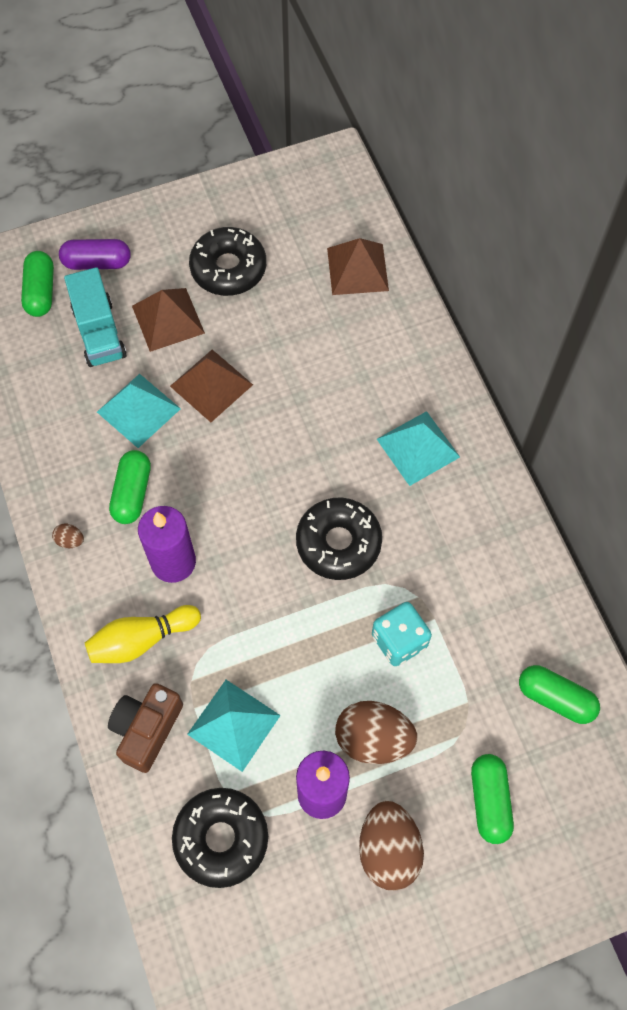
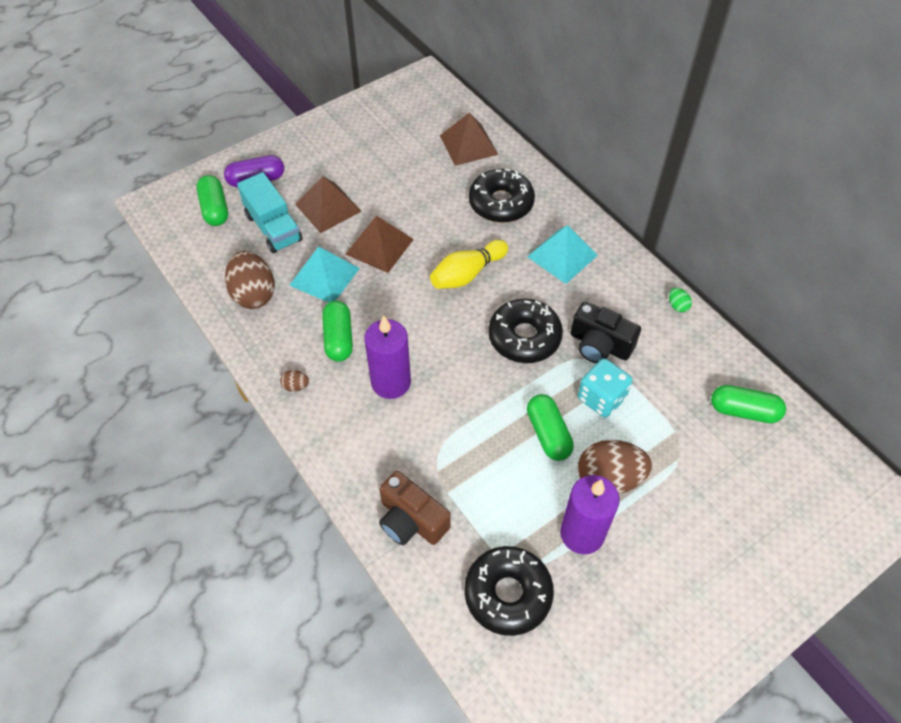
camera: 15 degrees left, 10 degrees down
(141, 640) = (383, 449): yellow bowling pin -> yellow bowling pin (467, 274)
(147, 729) = (411, 520): brown camera -> brown camera turned 60 degrees counterclockwise
(228, 268) = (366, 163): black donut -> black donut (501, 203)
(234, 725) = (486, 497): turquoise pyramid -> none
(388, 849) = (656, 564): brown egg -> brown egg (253, 294)
(421, 574) = (600, 345): none -> black camera
(489, 801) = (723, 503): green capsule -> green capsule (548, 434)
(530, 546) = (677, 306): none -> green egg

